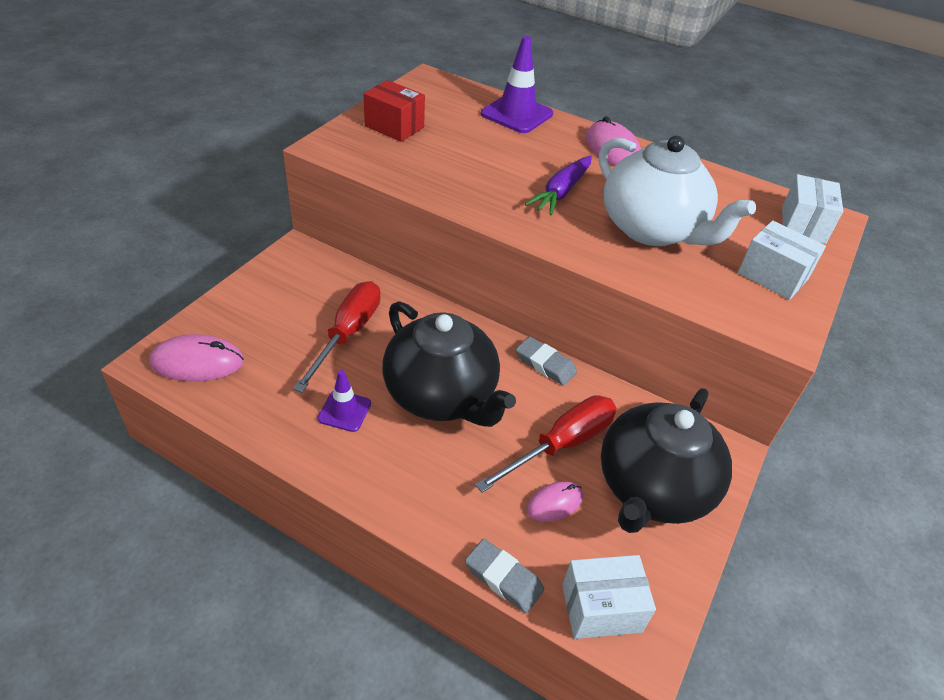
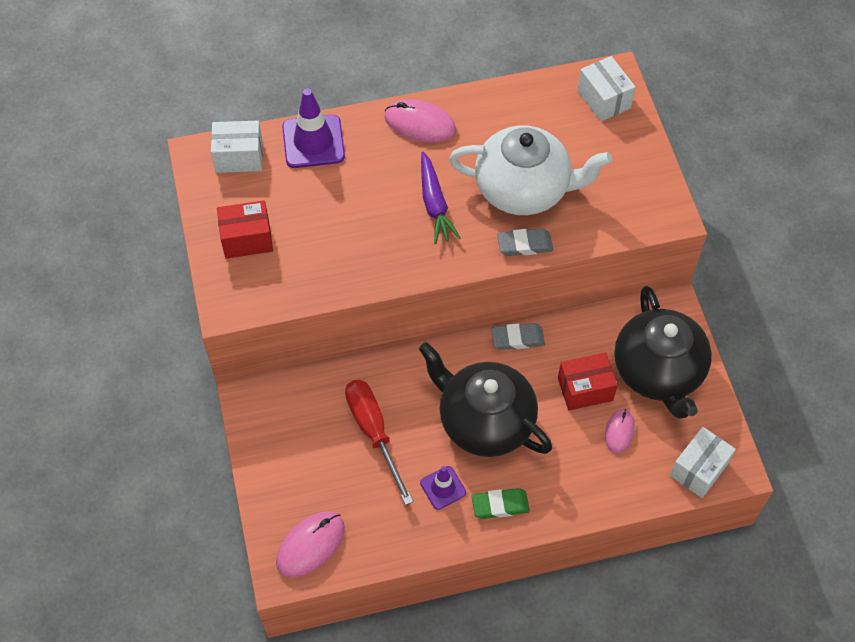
camera: 40 degrees left, 15 degrees up
(371, 464) = (500, 505): none -> green eraser
(442, 395) = (484, 421): black teapot -> black teapot turned 150 degrees counterclockwise
(503, 578) = (639, 500): grey eraser -> grey eraser (524, 245)
(561, 444) = (585, 389): red screwdriver -> red box
(772, 276) = (626, 170): white box -> white box (239, 157)

